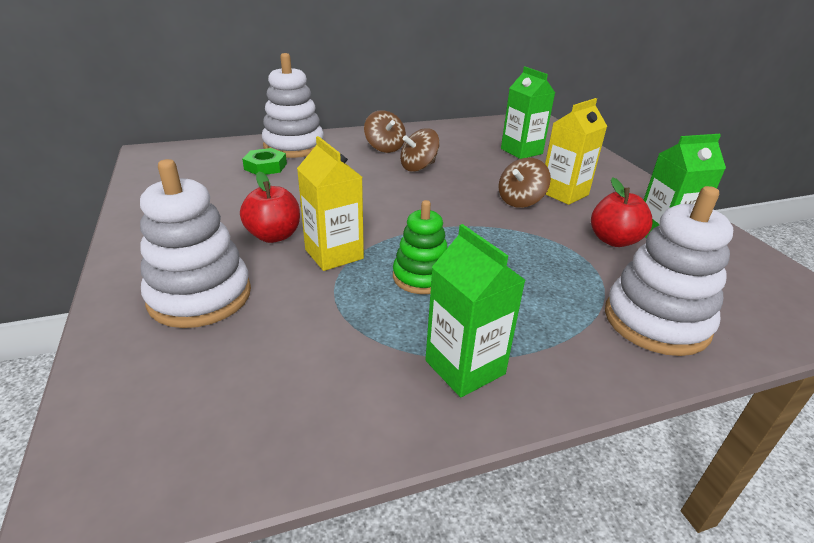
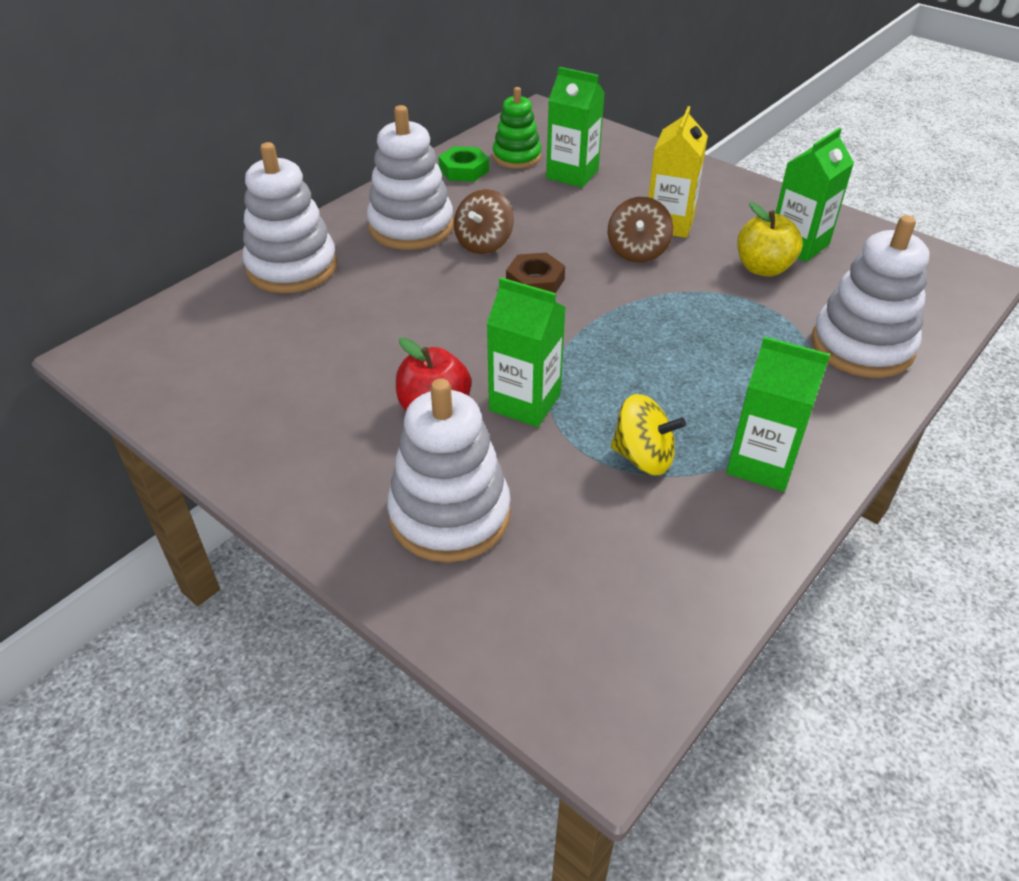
camera: 30 degrees left, 10 degrees up
(265, 166) = (297, 315): green nut -> green nut (464, 170)
(334, 254) = (525, 402): yellow carton -> green carton
(373, 320) = (643, 457): none -> yellow spinning top
(384, 148) = (411, 227): brown spinning top -> white stacking toy
(421, 277) = (636, 390): green stacking toy -> green stacking toy (516, 157)
(427, 194) = (535, 281): none -> brown nut
(614, 240) = (763, 268): red apple -> yellow apple

